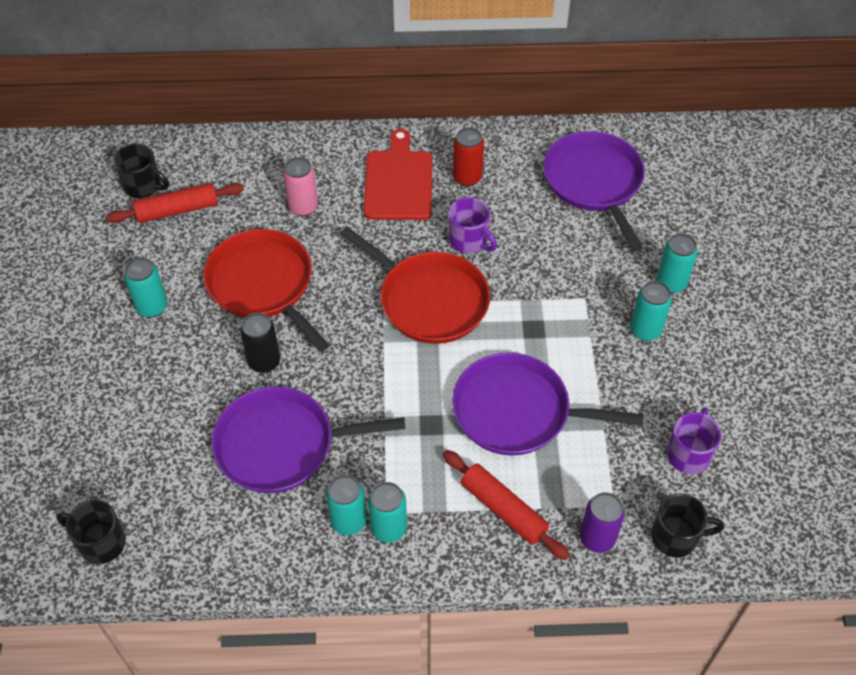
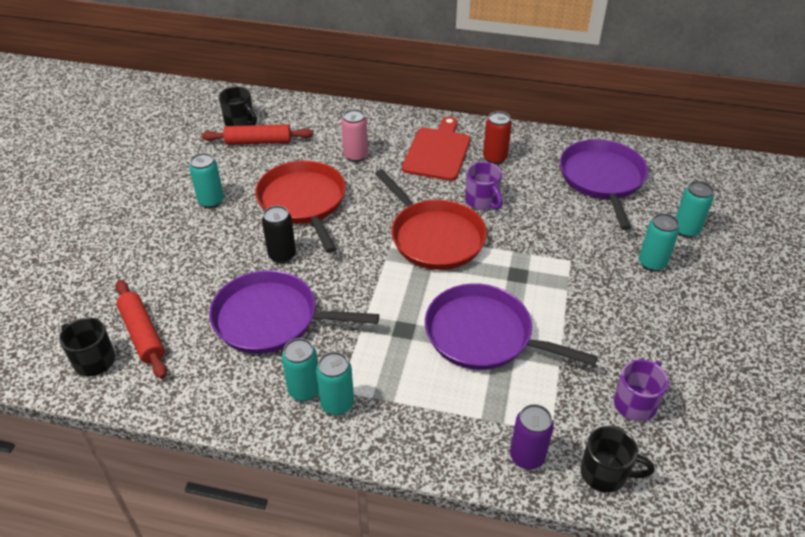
camera: 15 degrees right, 10 degrees down
(503, 509) = (446, 412): red rolling pin -> red rolling pin (142, 334)
(645, 330) = (619, 295): turquoise can -> turquoise can (686, 230)

